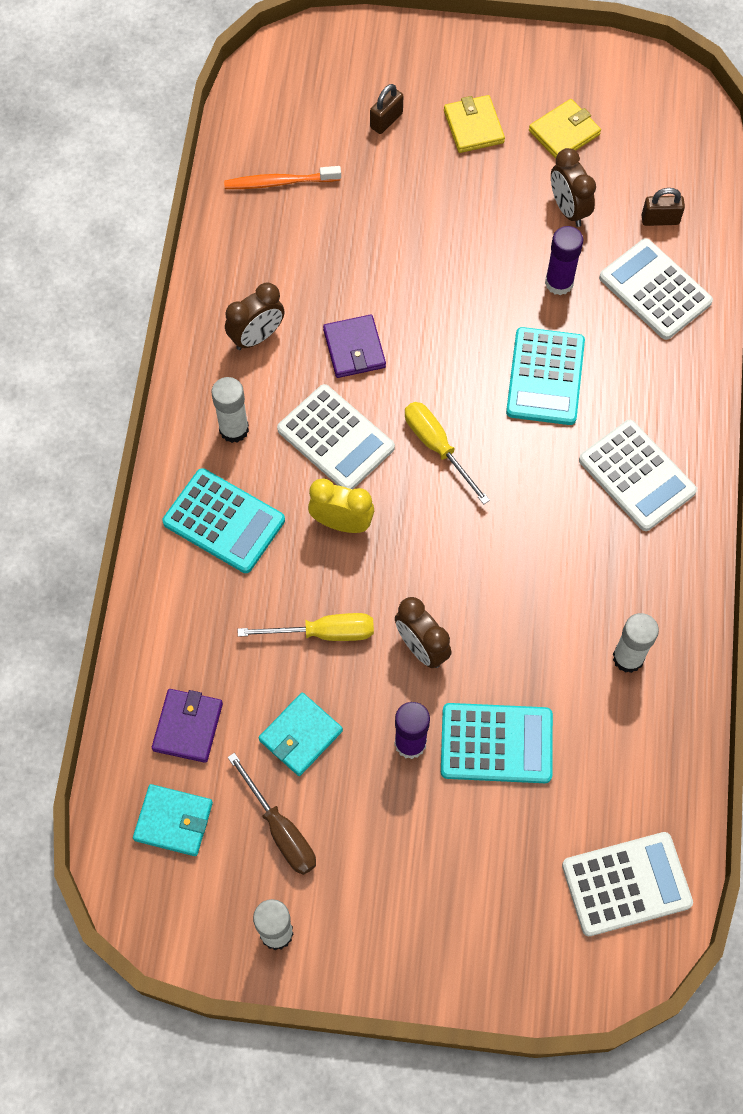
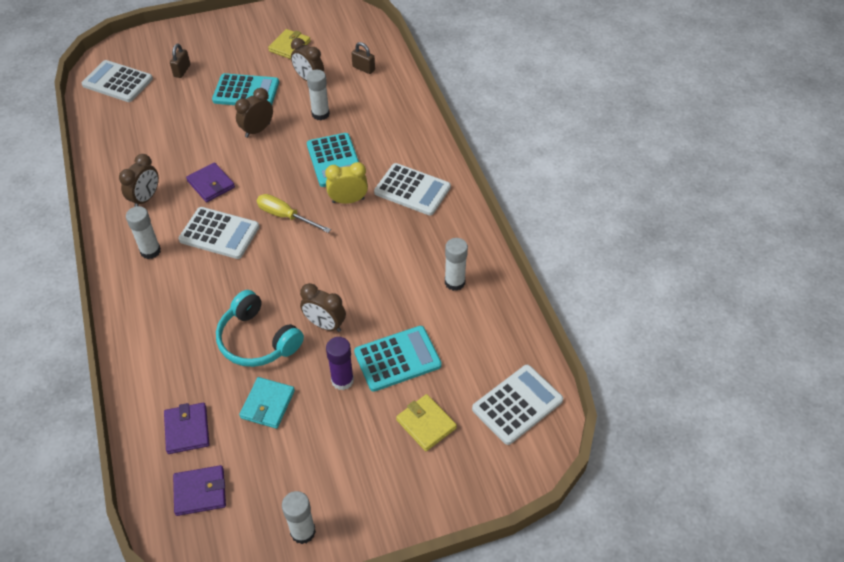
camera: 25 degrees left, 15 degrees down
(173, 821) = (200, 492): turquoise wallet -> purple wallet
(224, 521) = (164, 302): turquoise calculator -> turquoise calculator (246, 92)
(279, 182) = (128, 118): orange toothbrush -> none
(280, 830) = (278, 466): brown screwdriver -> none
(323, 633) = (257, 340): yellow screwdriver -> turquoise headphones
(341, 523) = (243, 276): yellow clock -> yellow clock (348, 200)
(455, 276) = (257, 130): none -> brown clock
(473, 126) = (235, 59): yellow wallet -> yellow wallet (426, 424)
(559, 283) = (320, 114): purple glue stick -> white glue stick
(655, 290) = (377, 100): white calculator -> white calculator (117, 82)
(660, 220) = (363, 68): brown padlock -> brown padlock turned 60 degrees clockwise

